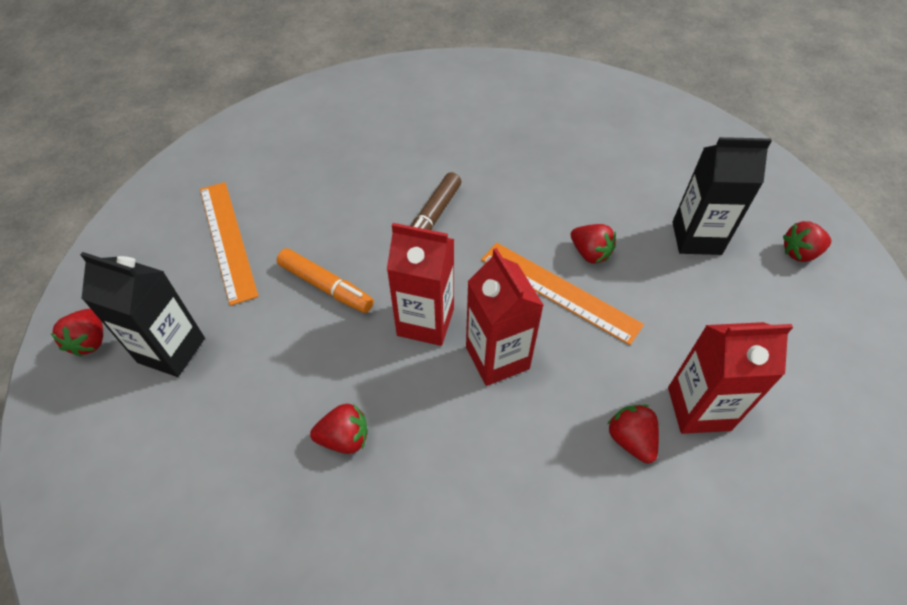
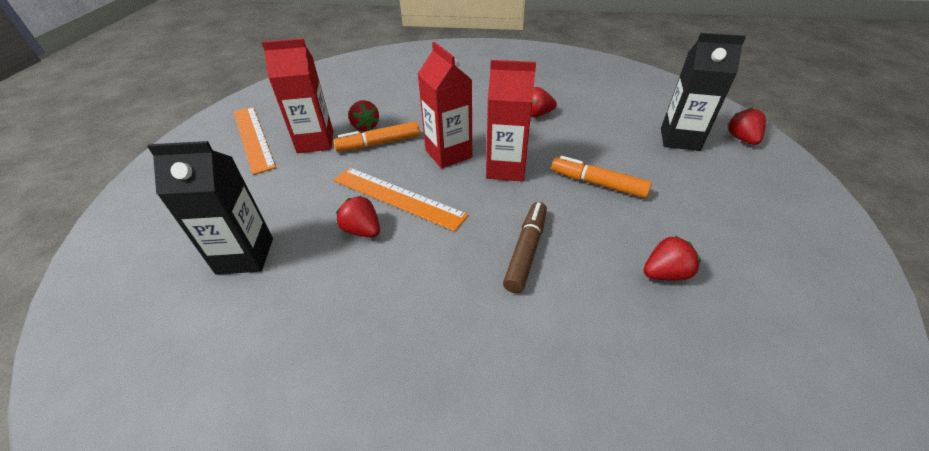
camera: 175 degrees right, 10 degrees down
(227, 240) = (716, 211): orange ruler -> orange ruler (253, 138)
(599, 392) = (379, 144): none -> orange marker
(800, 253) = (147, 250): red strawberry -> red strawberry (665, 273)

